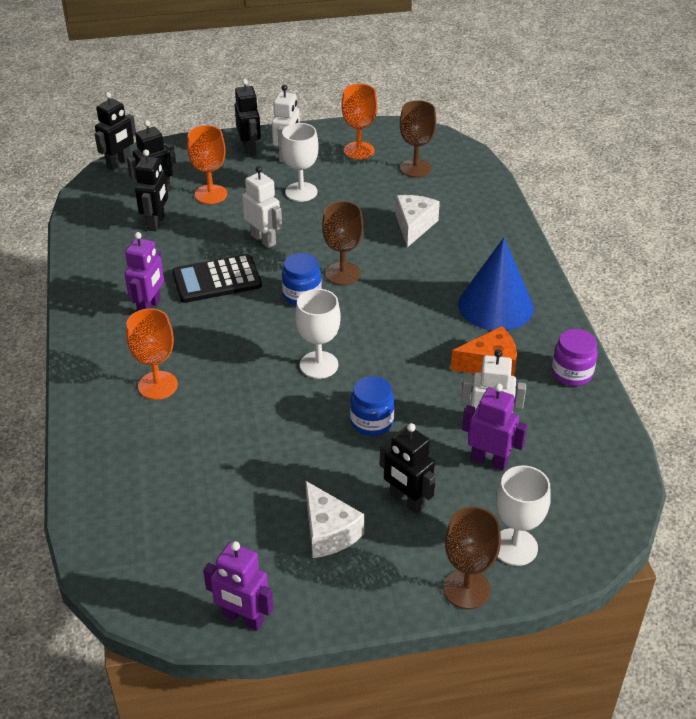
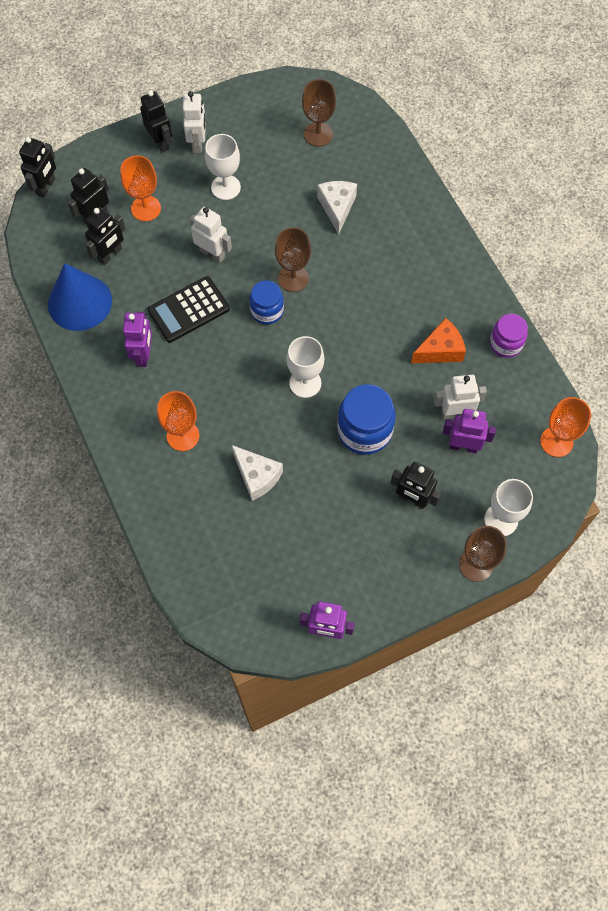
camera: 15 degrees left, 25 degrees up
(156, 223) = (110, 255): black robot -> black robot turned 45 degrees clockwise
(328, 532) = (363, 541): white cheese -> white cheese (257, 476)
(359, 150) = (260, 122): orange goblet -> orange goblet (556, 441)
(371, 422) = (364, 431): blue jar -> blue jar, size x1.58
(495, 305) = (429, 285): blue cone -> blue cone (80, 302)

